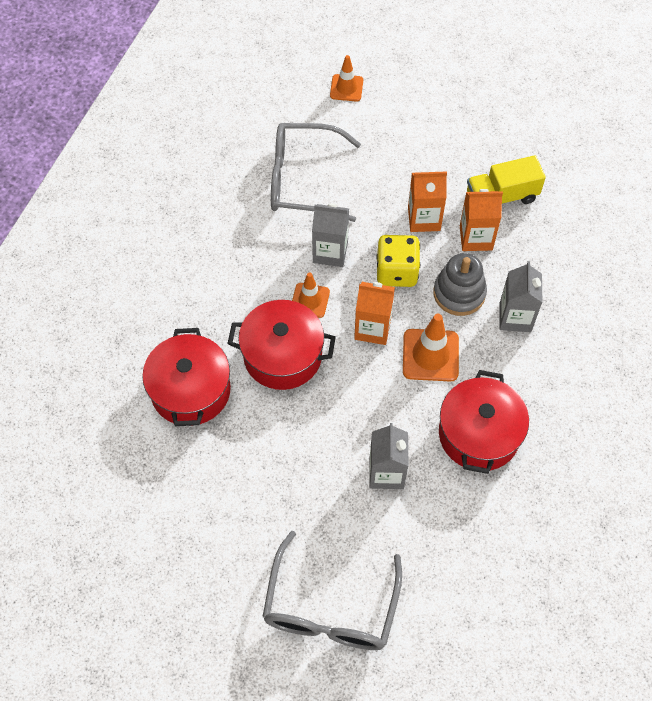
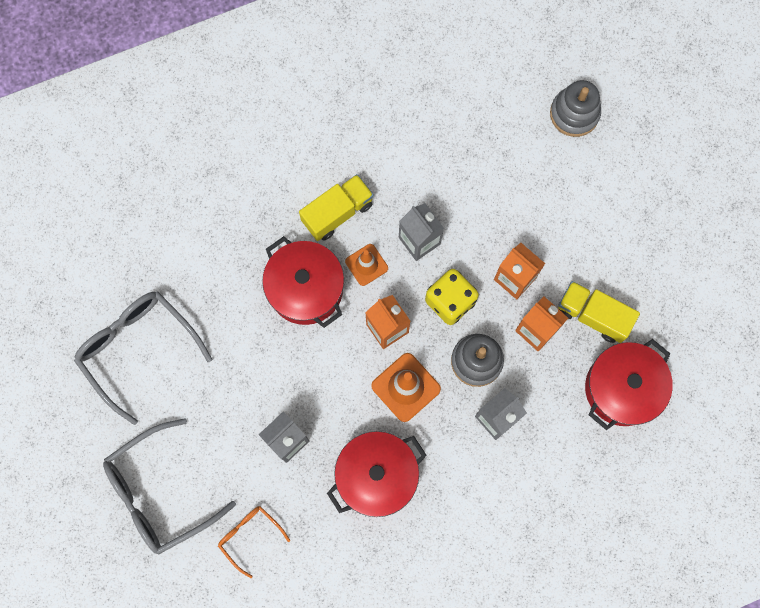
camera: 45 degrees right, 15 degrees up
(190, 390) = (220, 255): red pot -> red pot (622, 388)
(249, 285) = (337, 213): none -> yellow truck
(302, 180) = (459, 163): grey glasses -> grey glasses (137, 349)
(346, 88) = (574, 114): orange traffic cone -> grey stacking toy
(435, 569) = (249, 536): none -> orange glasses

